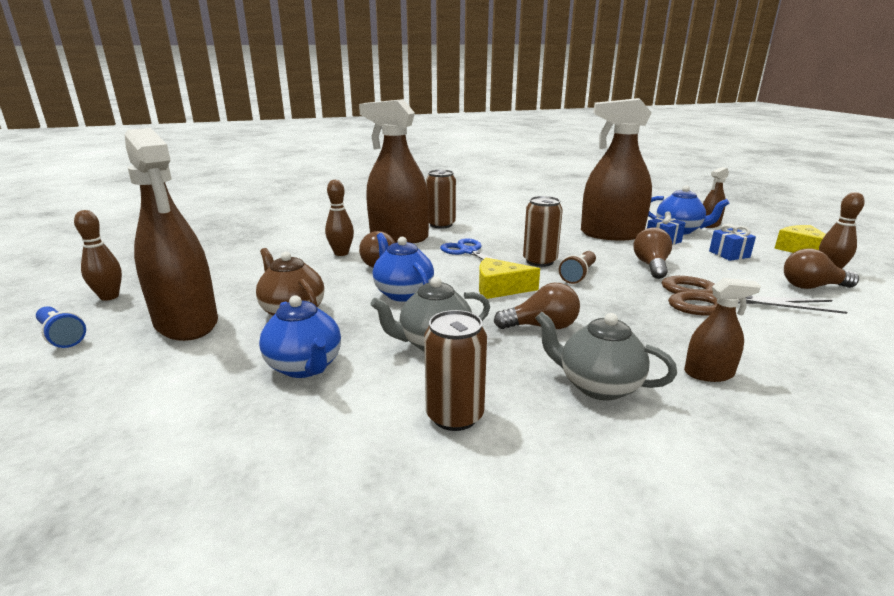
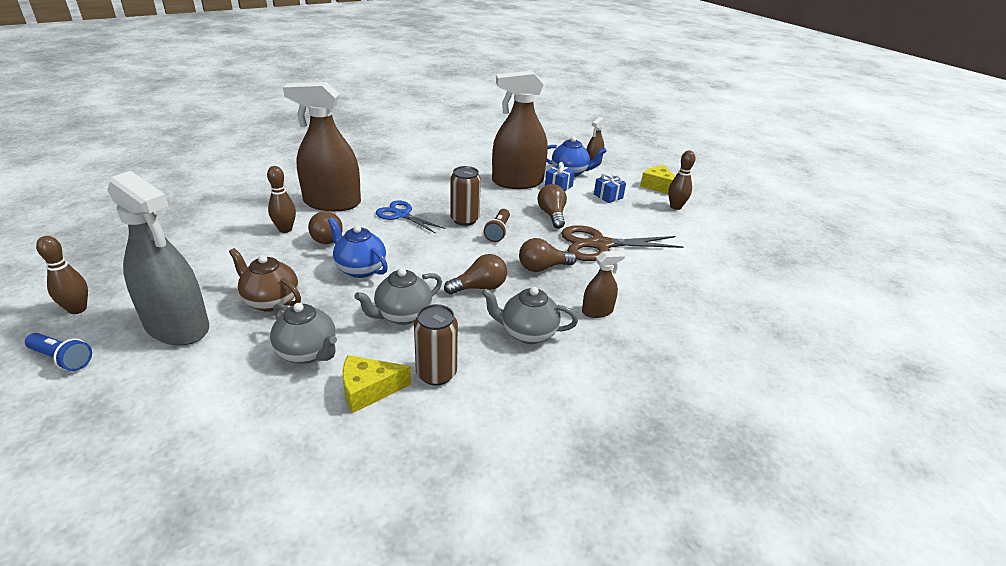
camera: 20 degrees left, 10 degrees up
(186, 322) = (177, 326): brown spray bottle -> grey spray bottle
(305, 367) = (308, 352): blue teapot -> grey teapot
(441, 224) = (367, 183): brown can -> none
(499, 289) = (439, 254): yellow cheese -> yellow cheese (369, 390)
(812, 287) = (663, 224): brown light bulb -> brown light bulb (542, 267)

